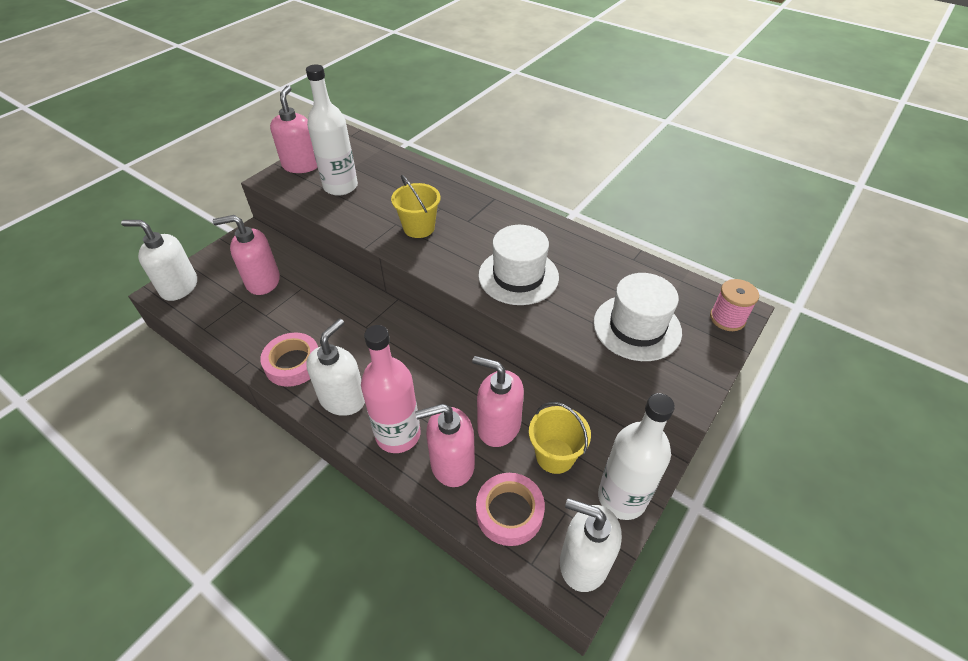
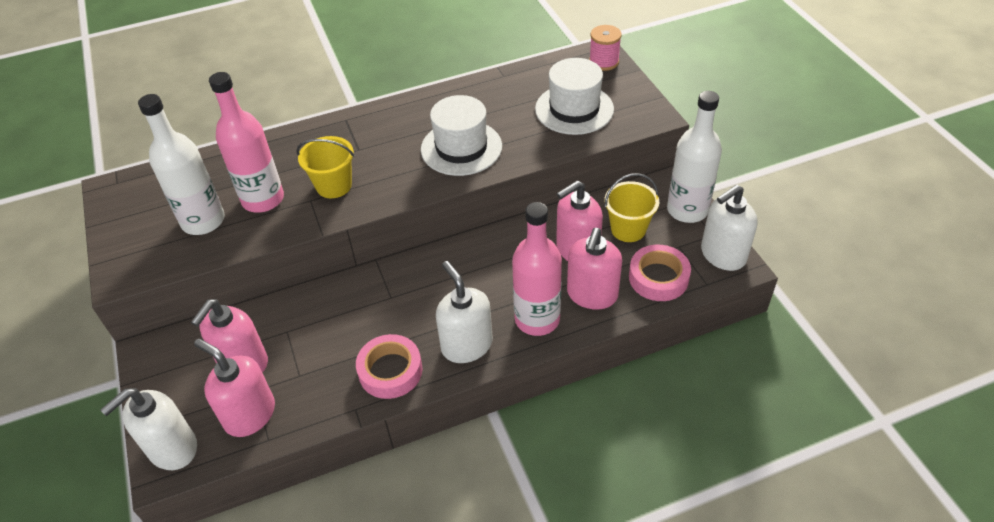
camera: 55 degrees left, 0 degrees up
(301, 165) = (124, 241): pink soap dispenser -> pink soap dispenser (249, 414)
(380, 201) = (263, 199): none -> pink bottle

